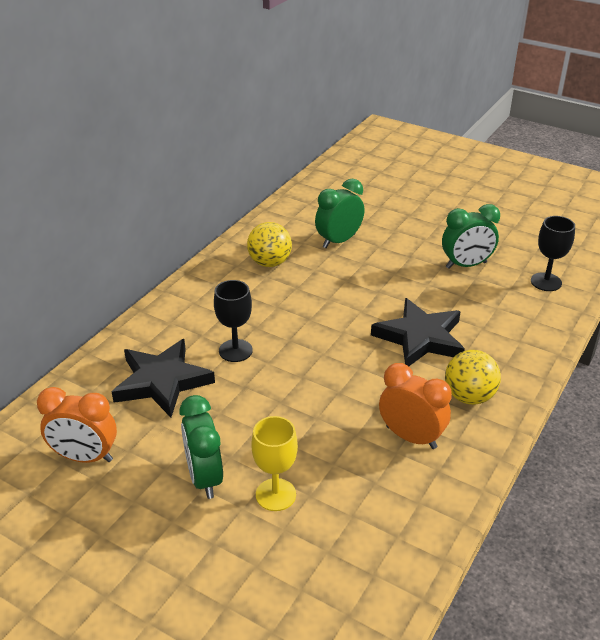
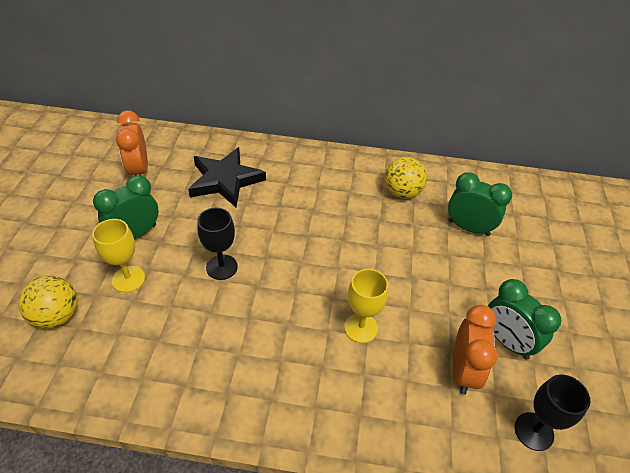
camera: 65 degrees right, 10 degrees up
(235, 350) = (278, 207): black goblet -> black goblet (221, 267)
(411, 437) = (220, 353): orange clock -> orange clock (463, 371)
(420, 338) = (361, 328): black star -> yellow goblet
(469, 396) = (293, 389): yellow ball -> yellow ball (57, 316)

